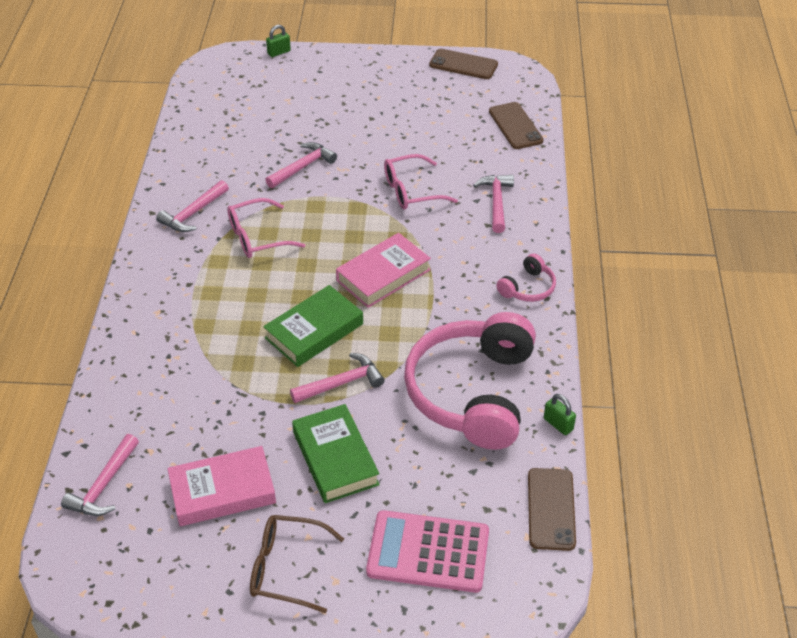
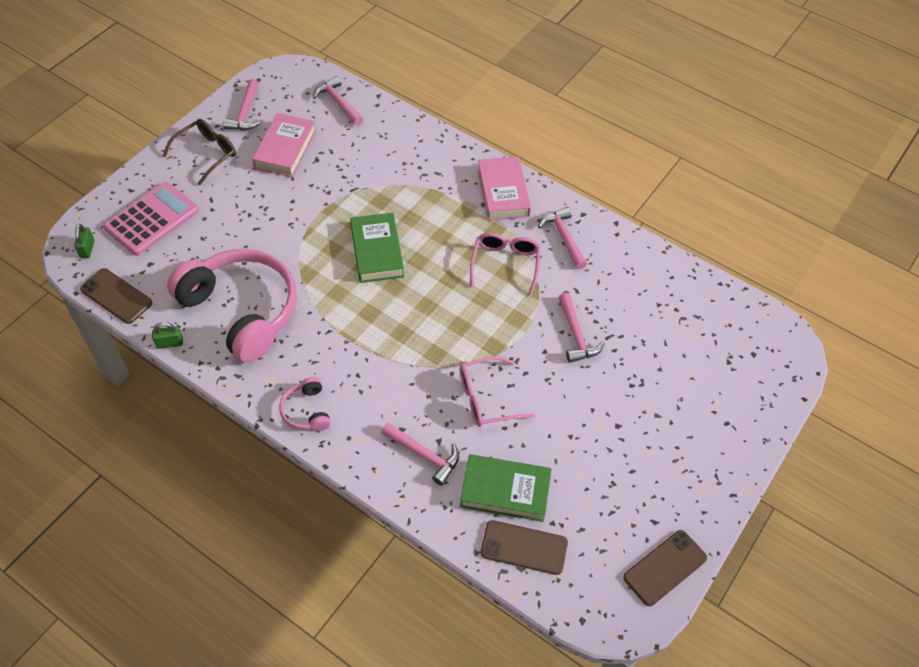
camera: 120 degrees right, 10 degrees up
(279, 52) = (781, 404): green padlock -> green padlock (87, 249)
(335, 458) = (259, 210): green book -> green book (505, 491)
(341, 383) = (316, 243): pink hammer -> pink hammer (245, 113)
(383, 275) = (400, 321): pink book -> pink book (503, 192)
(412, 191) = (487, 398): pink glasses -> pink glasses turned 120 degrees counterclockwise

